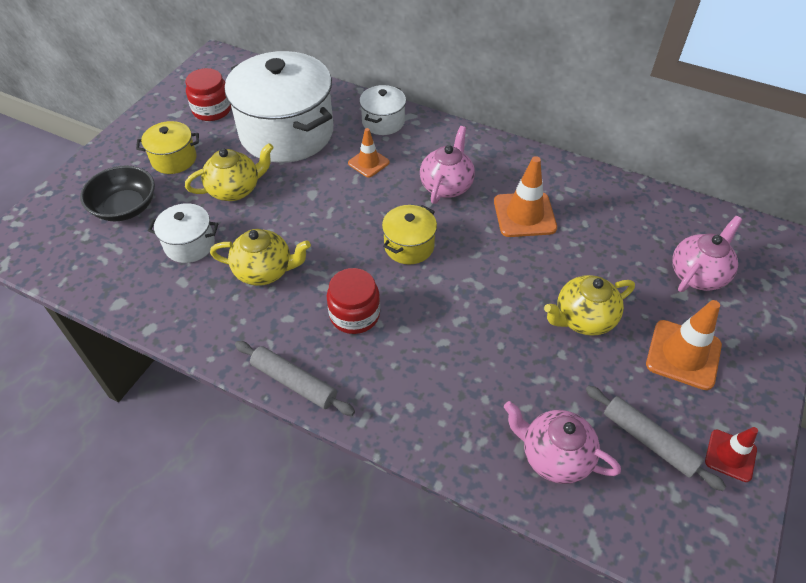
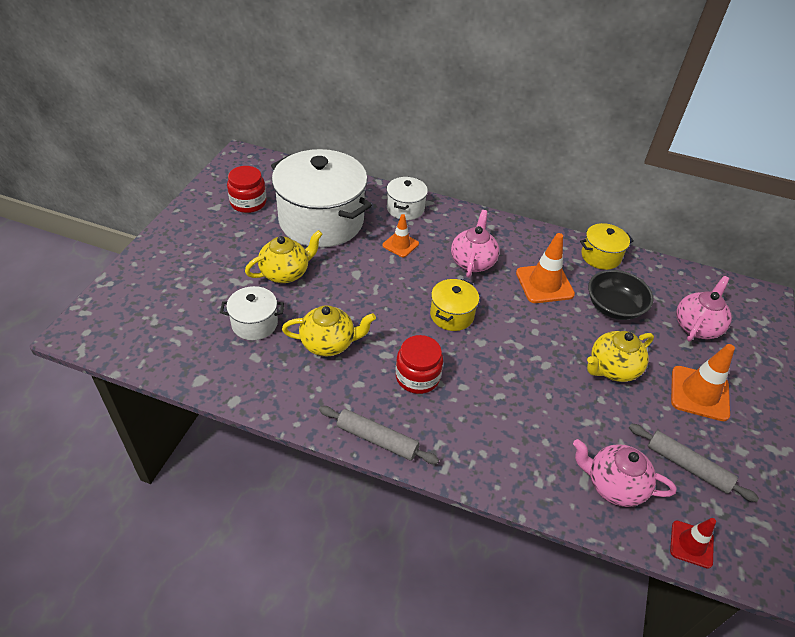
camera: 10 degrees left, 5 degrees down
(125, 207) = (187, 293): black bowl -> black bowl (614, 307)
(174, 159) = (223, 248): yellow pot -> yellow pot (600, 256)
(730, 455) = (754, 473): red traffic cone -> red traffic cone (691, 544)

